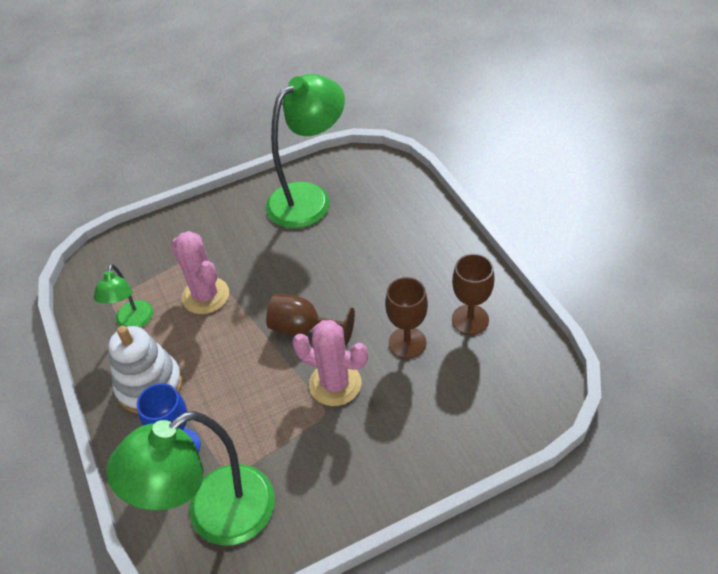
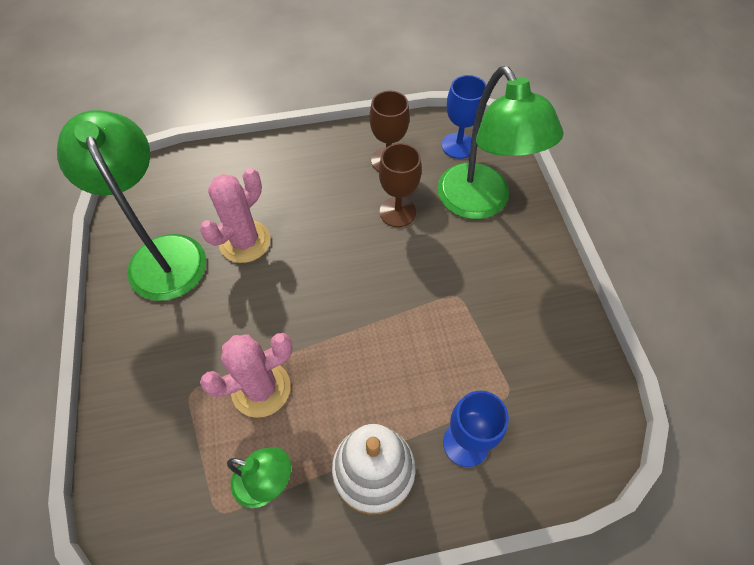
camera: 80 degrees left, 10 degrees up
(215, 516) = (555, 415): green lamp -> green lamp (480, 203)
(303, 328) = (348, 294): brown goblet -> none
(335, 384) = (426, 280): pink cactus -> pink cactus (245, 242)
(519, 377) = (458, 145): none -> blue goblet

